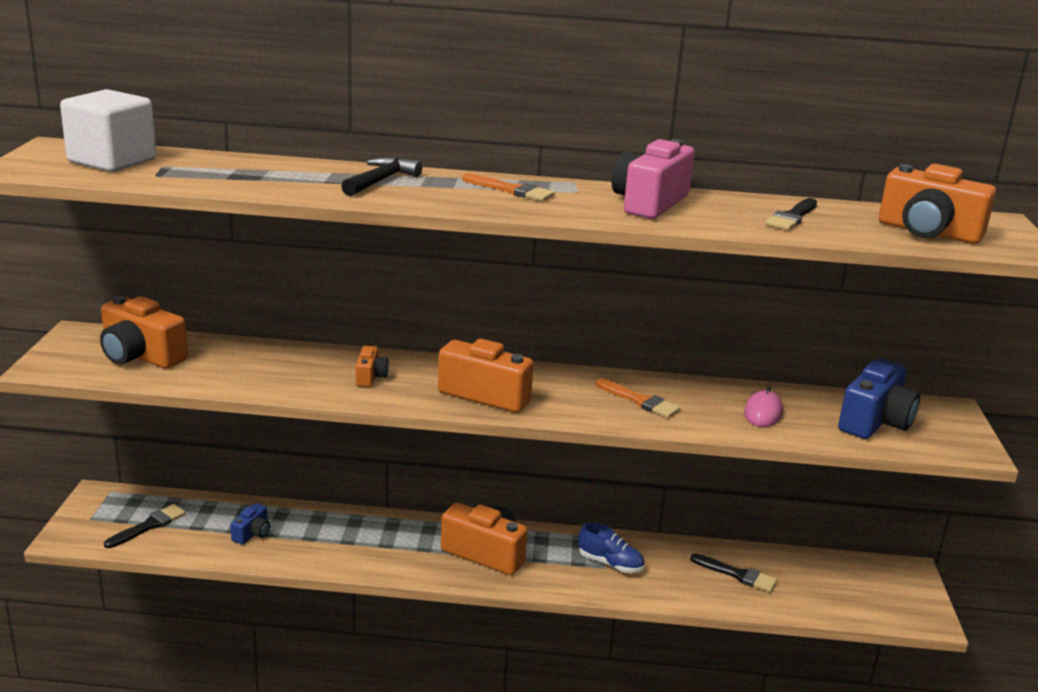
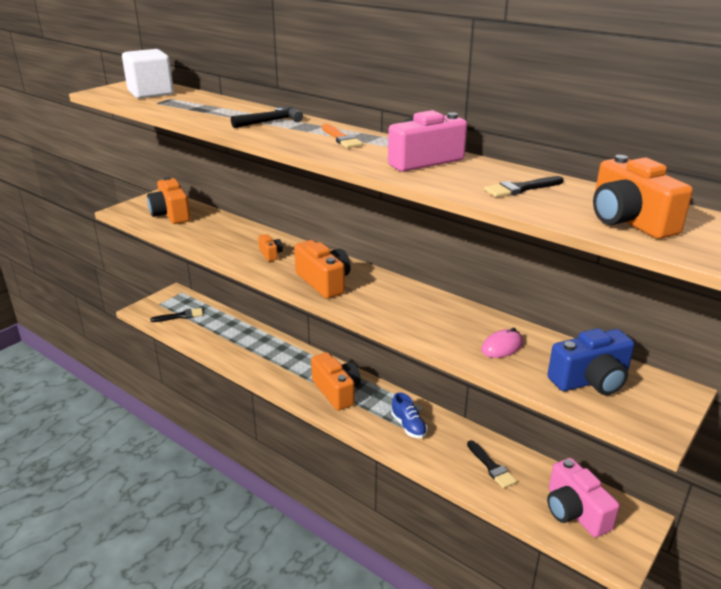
camera: 35 degrees right, 5 degrees up
(252, 534) = (224, 336): blue camera -> none
(370, 377) = (270, 254): orange camera -> orange camera turned 60 degrees counterclockwise
(640, 401) = (419, 313): orange brush -> none
(852, 588) = (574, 511): none -> pink camera

